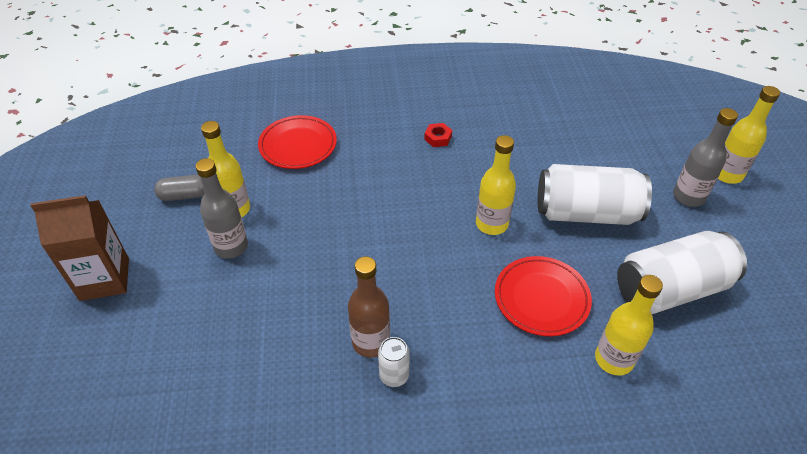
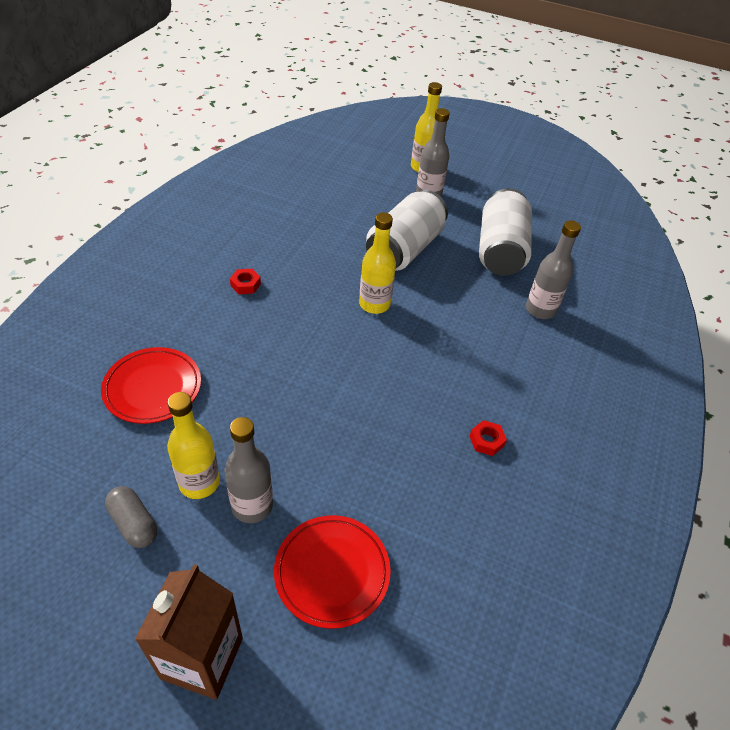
camera: 65 degrees left, 0 degrees up
(185, 195) = (134, 523): grey capsule -> grey capsule turned 60 degrees counterclockwise
(371, 342) = (444, 441): brown bottle -> none
(394, 375) = (486, 441): white can -> red nut
(541, 298) = (467, 316): red plate -> red plate (332, 572)
(613, 359) = (540, 310): yellow bottle -> grey bottle

